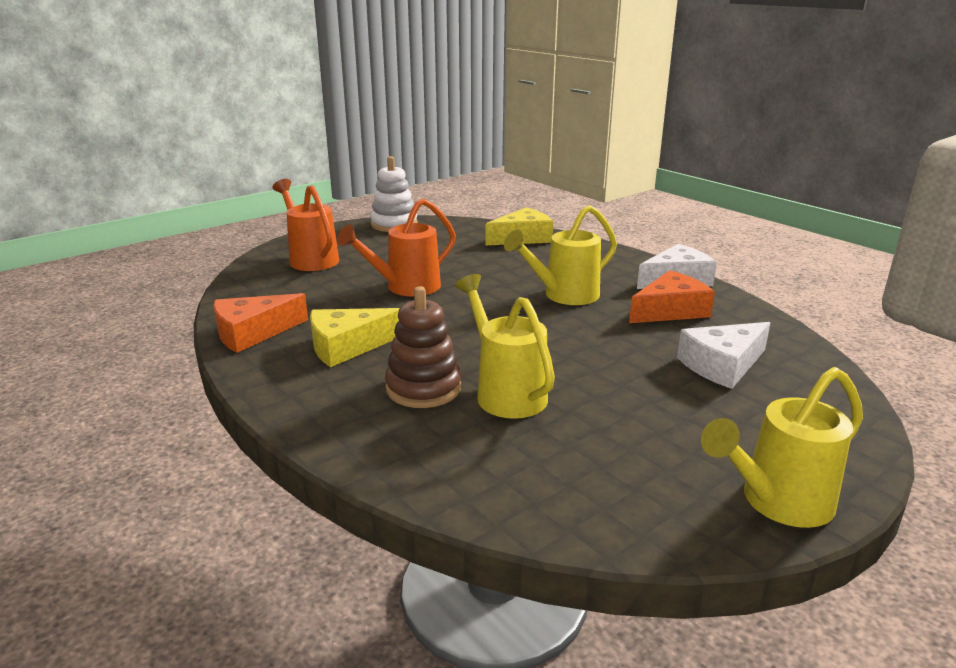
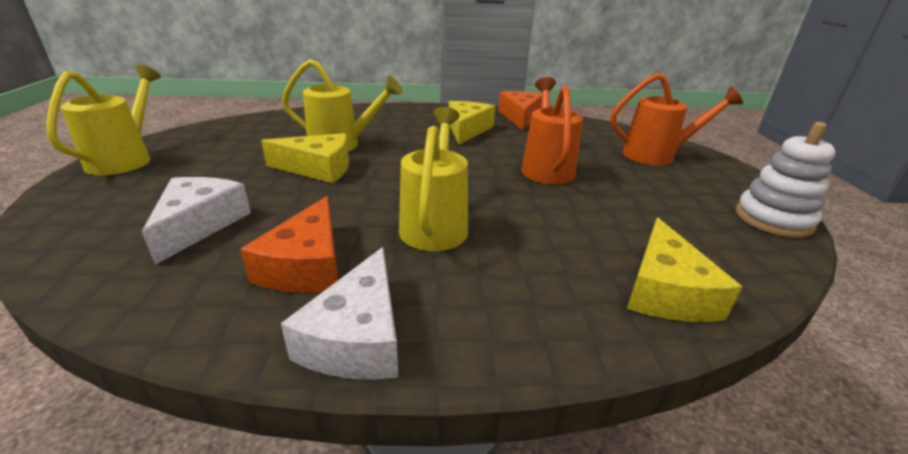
camera: 125 degrees right, 5 degrees up
(423, 388) = (386, 131): brown stacking toy -> none
(573, 373) = (318, 168): none -> yellow cheese

